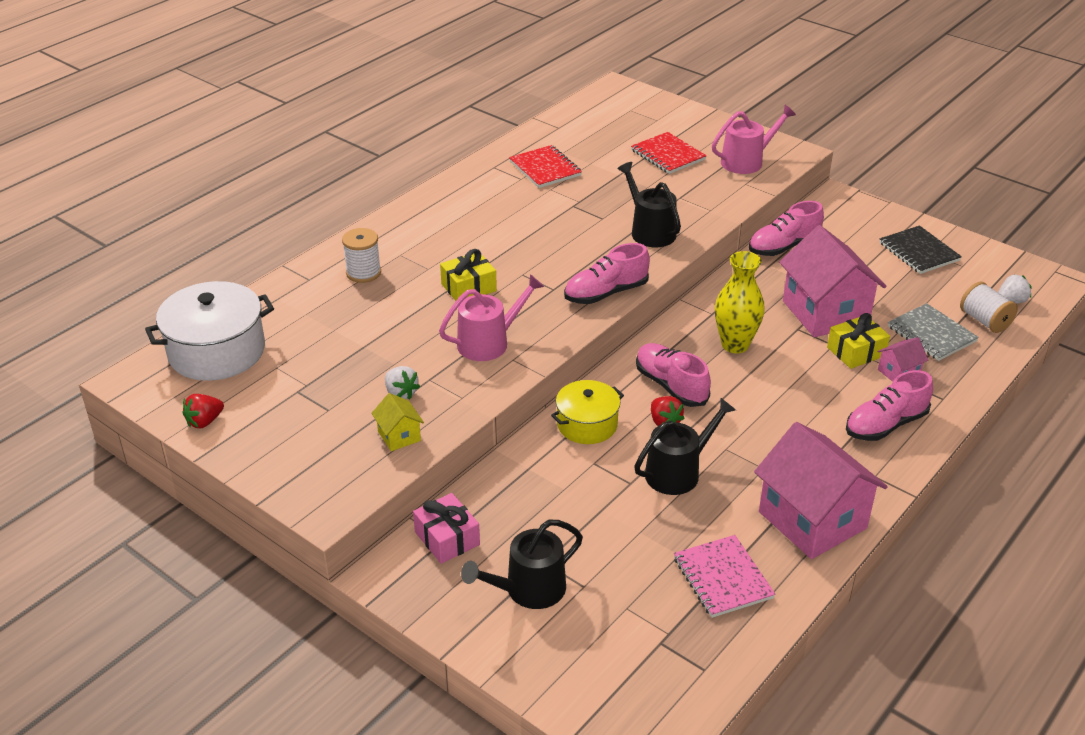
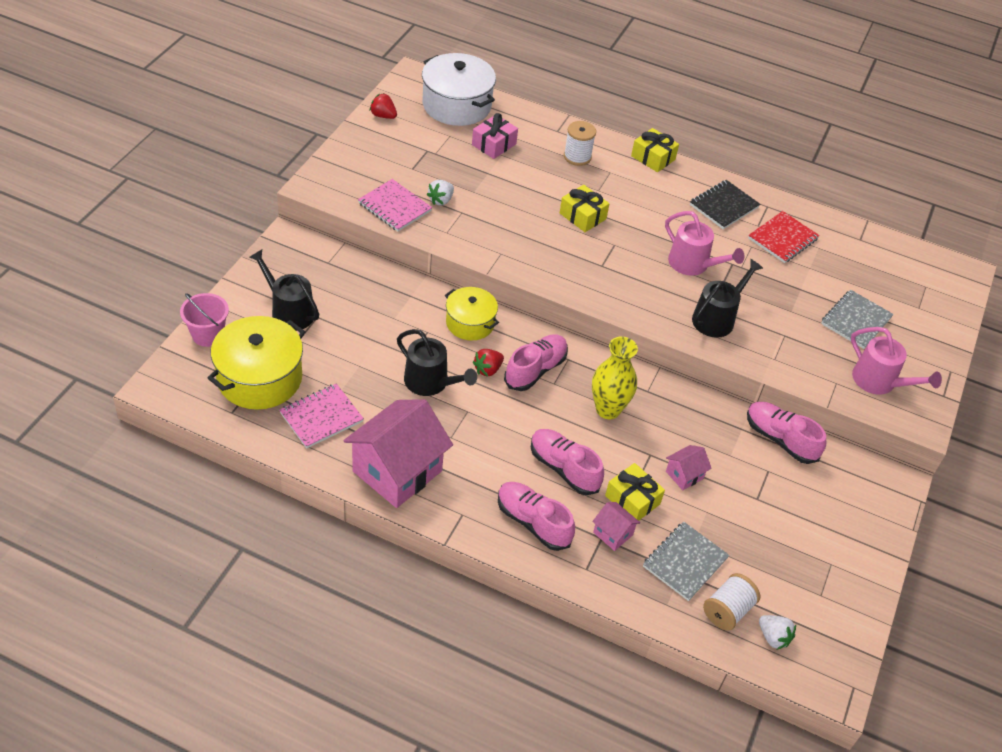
camera: 70 degrees right, 10 degrees up
(388, 221) = (653, 158): none -> yellow gift
(399, 436) = (394, 207): yellow house -> pink notebook
(447, 538) = (329, 263): pink gift -> pink gift (494, 144)
(488, 343) = (516, 237): pink watering can -> pink watering can (692, 264)
(554, 684) = (208, 335): none -> pink bucket
(606, 293) = (609, 298): pink shoe -> pink shoe (564, 468)
(647, 633) = (259, 378): none -> yellow pot
(668, 155) = (856, 321): red notebook -> grey notebook
(825, 312) = (684, 475): pink house -> pink house, size x0.44
(919, 252) = (827, 555): black notebook -> black notebook (724, 206)

